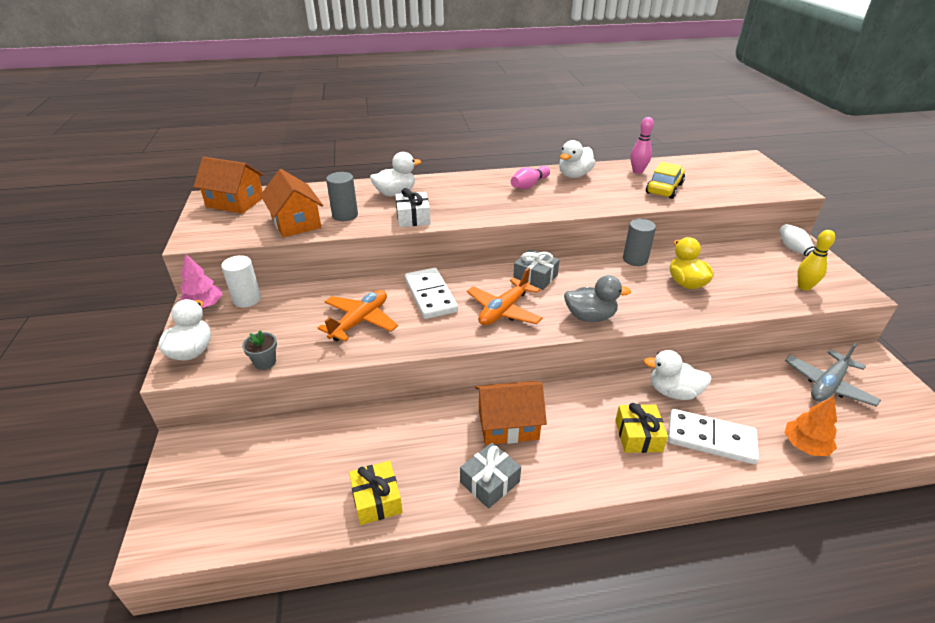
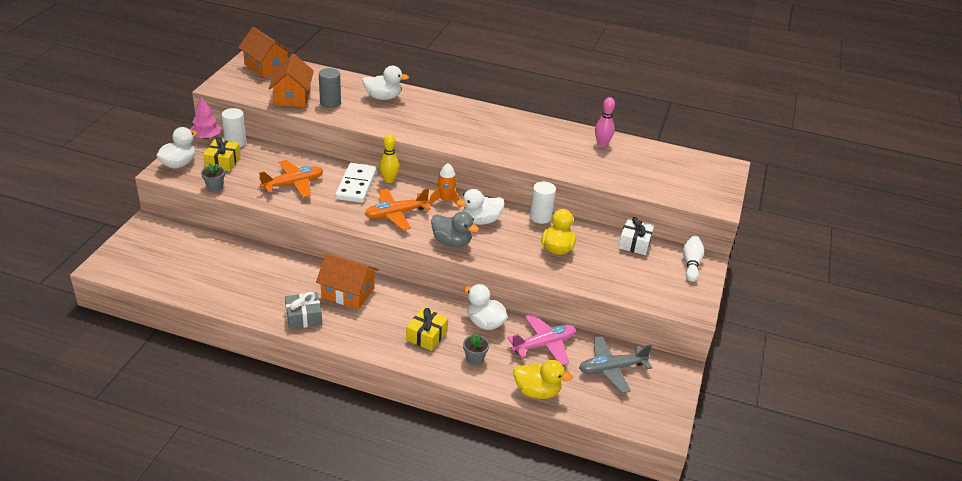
camera: 25 degrees right, 0 degrees up
(376, 499) = (230, 296): yellow gift -> yellow gift (223, 162)
(413, 217) = (375, 121): white gift -> white gift (634, 243)
(529, 185) = (493, 125): pink bowling pin -> none
(535, 277) = (446, 200): grey gift -> orange rocket
(574, 175) = (542, 129): white duck -> white duck (480, 221)
(635, 259) = (540, 217): grey cylinder -> white cylinder
(664, 188) = (603, 166): yellow car -> none
(711, 439) = (474, 359): white domino -> grey flower pot
(748, 389) = (544, 345): none -> pink plane
(804, 287) = (652, 288): yellow bowling pin -> yellow bowling pin (389, 180)
(805, 445) = (537, 392): orange tree -> yellow duck

